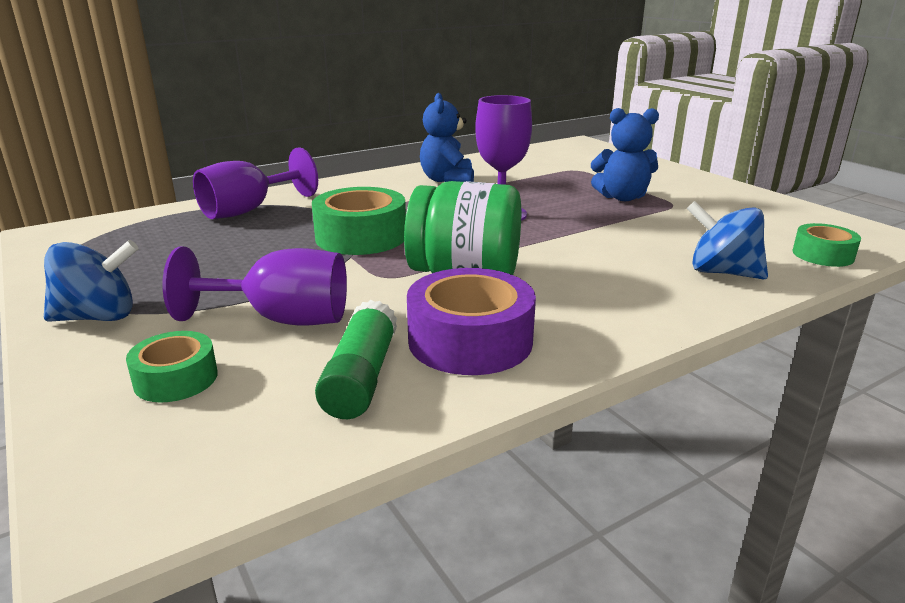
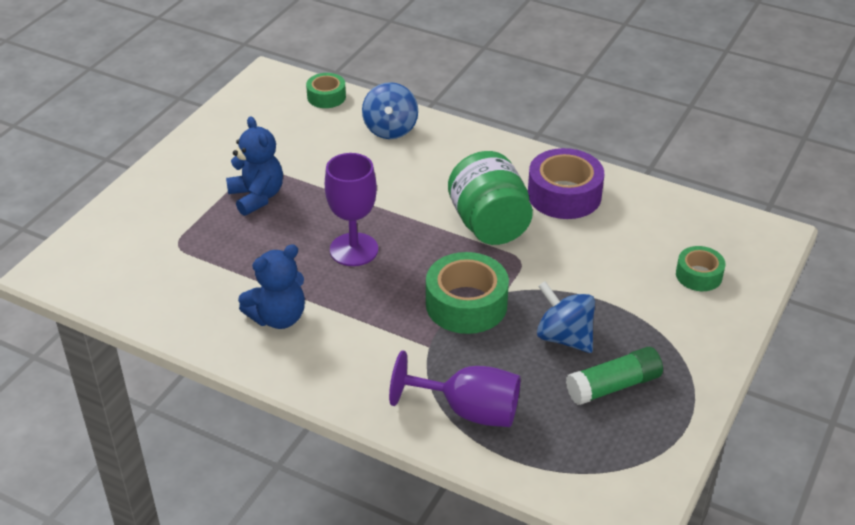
camera: 120 degrees left, 15 degrees up
(98, 317) = (691, 353): blue spinning top -> blue spinning top (564, 337)
(282, 319) = (613, 273): purple goblet -> none
(361, 377) = (631, 216): green glue stick -> green glue stick (613, 386)

